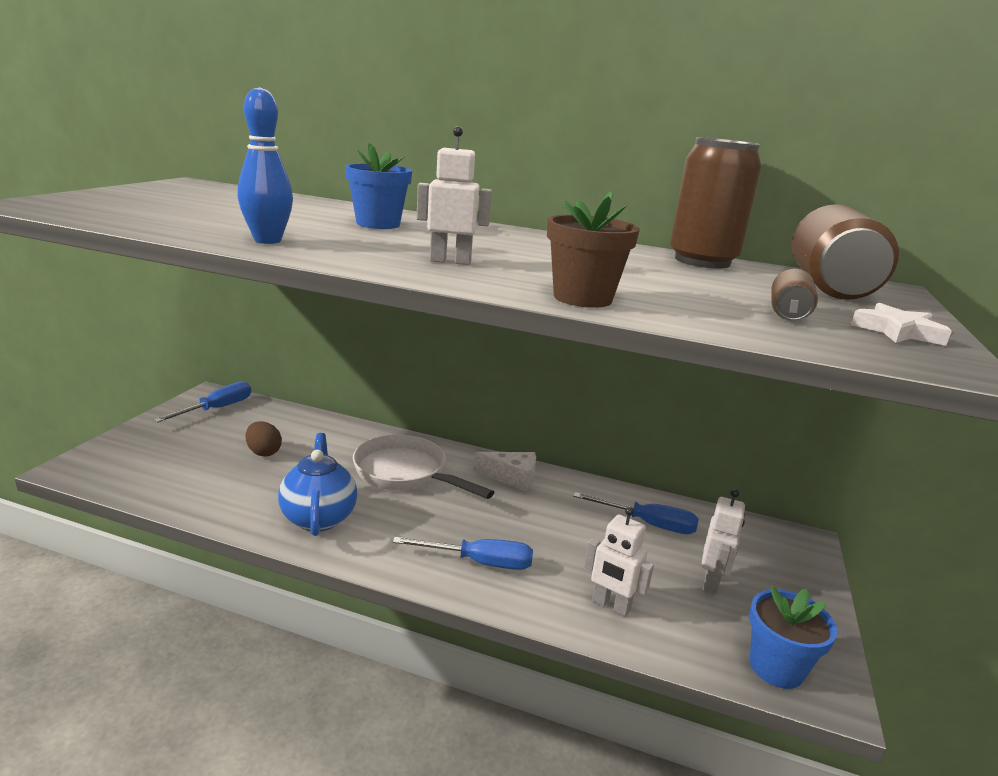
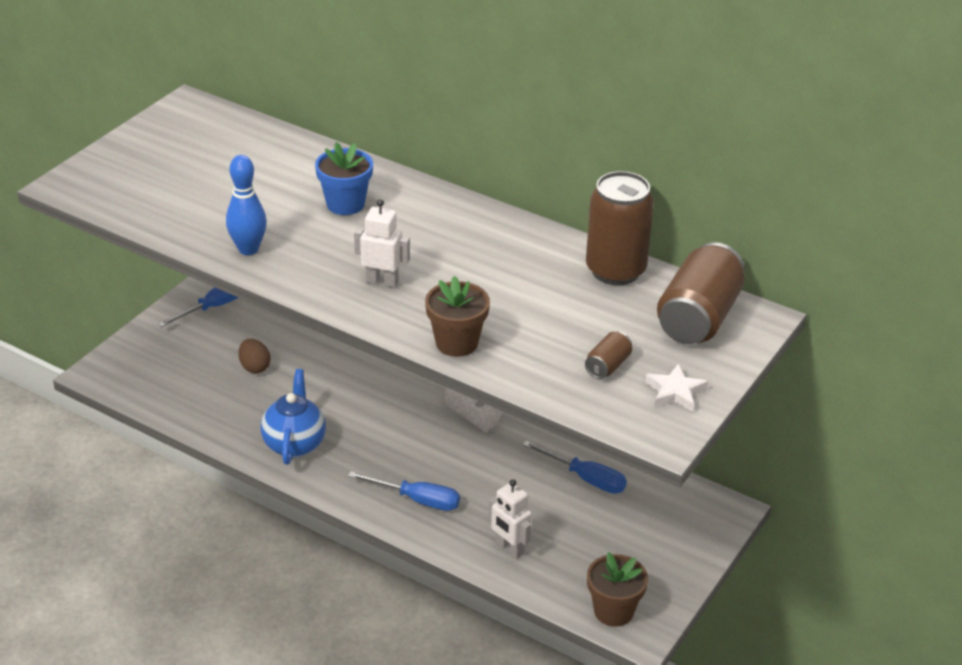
camera: 15 degrees right, 15 degrees up
(405, 473) = (379, 402): white pan -> none
(711, 582) = (608, 540): white robot -> none
(776, 667) = (613, 611): blue flower pot -> brown flower pot

